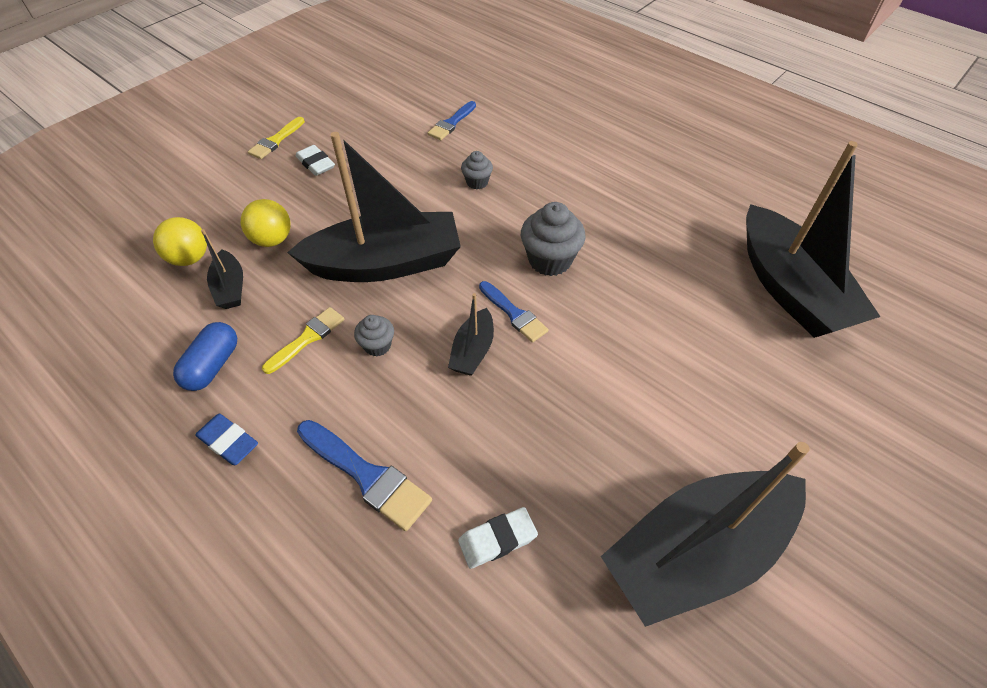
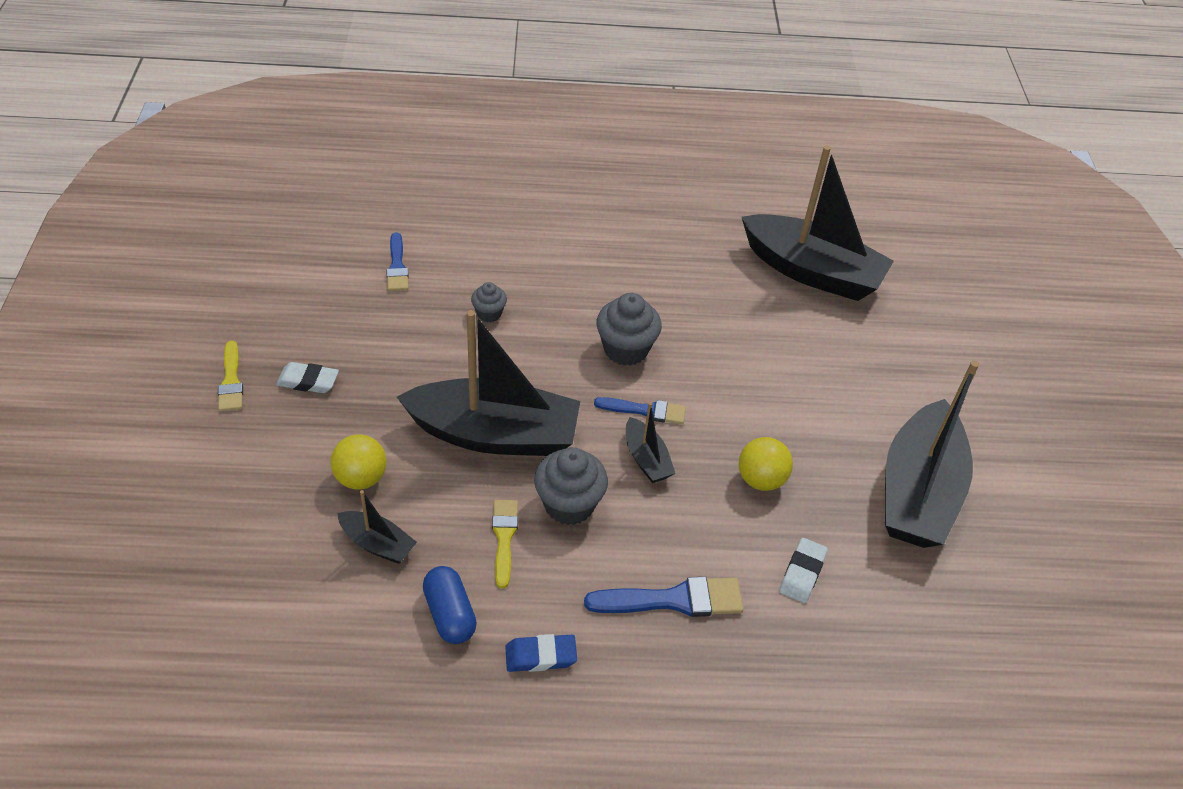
camera: 45 degrees left, 5 degrees down
(190, 258) = (299, 545): yellow ball -> yellow ball (760, 479)
(377, 345) = (569, 504): grey cupcake -> grey cupcake, size x1.78
(386, 263) = (494, 434): black boat -> black boat turned 60 degrees clockwise

